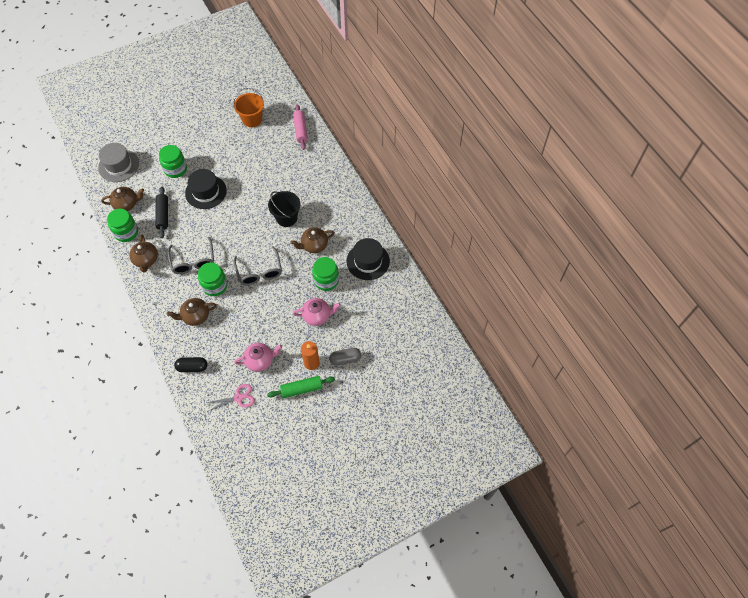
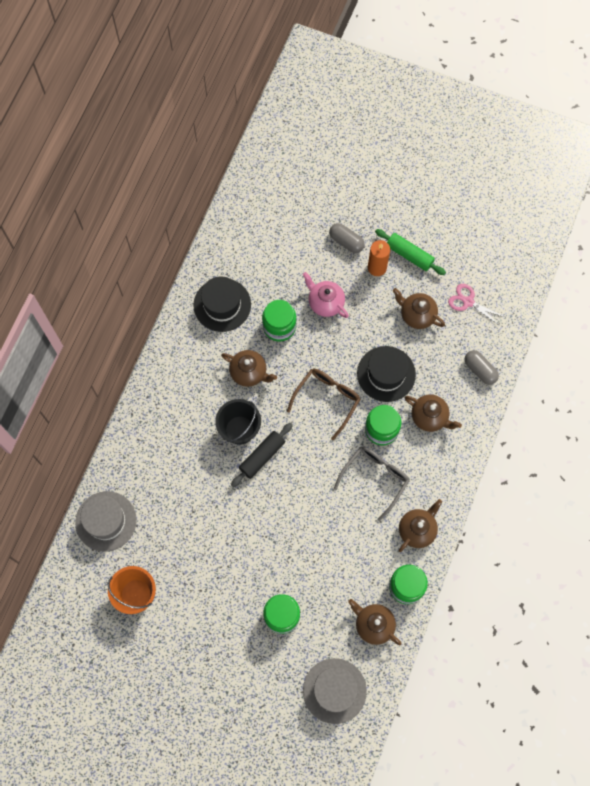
camera: 130 degrees left, 10 degrees up
(163, 215) = (351, 568): black rolling pin -> black rolling pin (262, 456)
(192, 367) = (480, 370): black capsule -> grey capsule
(206, 192) = (282, 549): black hat -> black hat (386, 374)
(259, 272) = (327, 399): grey glasses -> brown glasses
(260, 360) = (417, 315): pink teapot -> brown teapot
(300, 130) = (106, 521): pink rolling pin -> grey hat

